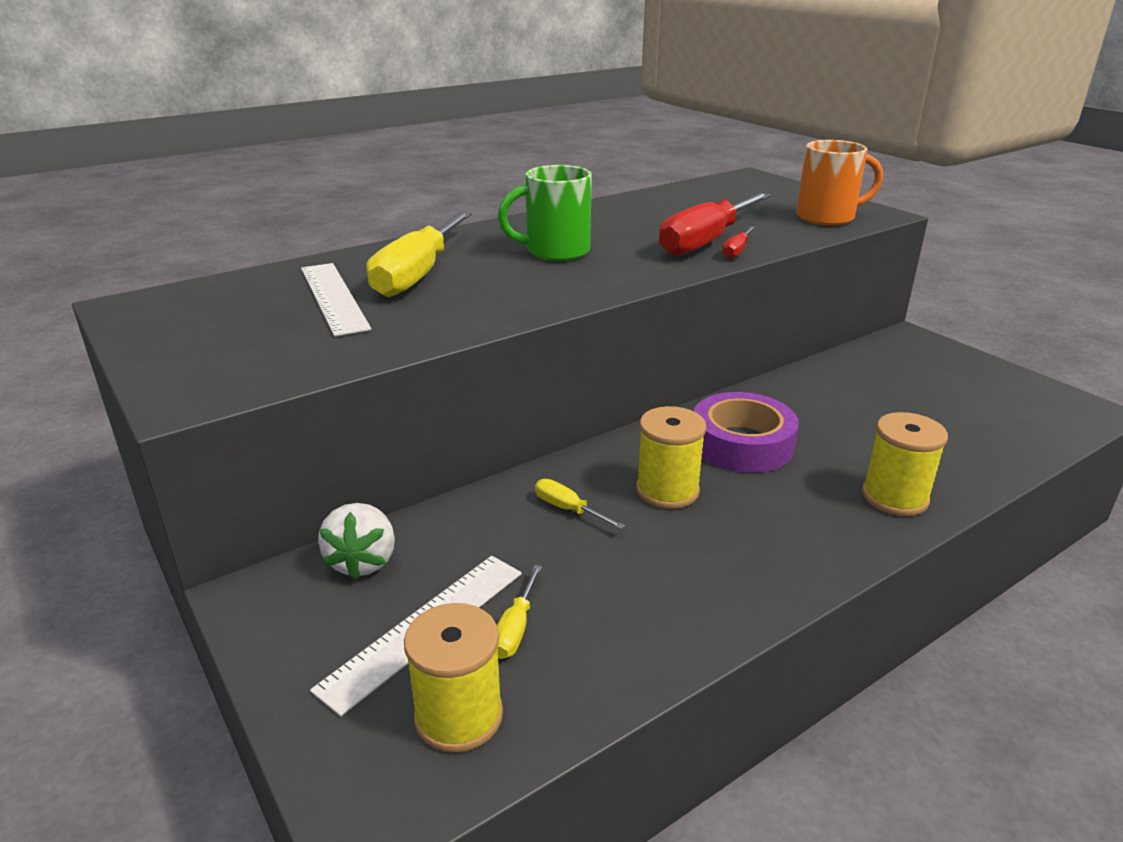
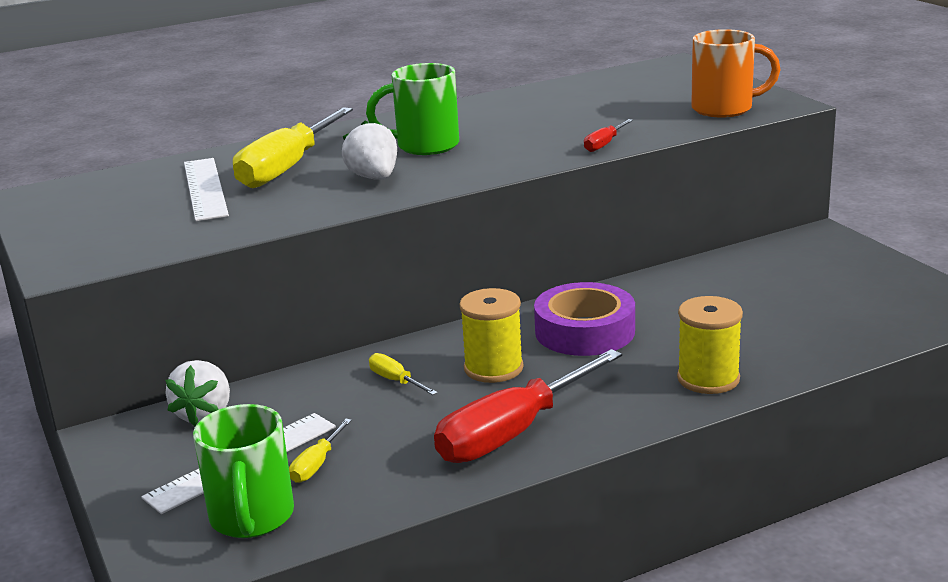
camera: 10 degrees right, 5 degrees down
(459, 716) = (252, 518): yellow spool -> green mug
(518, 285) = (374, 178): none -> white strawberry
(706, 241) = (580, 135): red screwdriver -> red screwdriver (513, 432)

